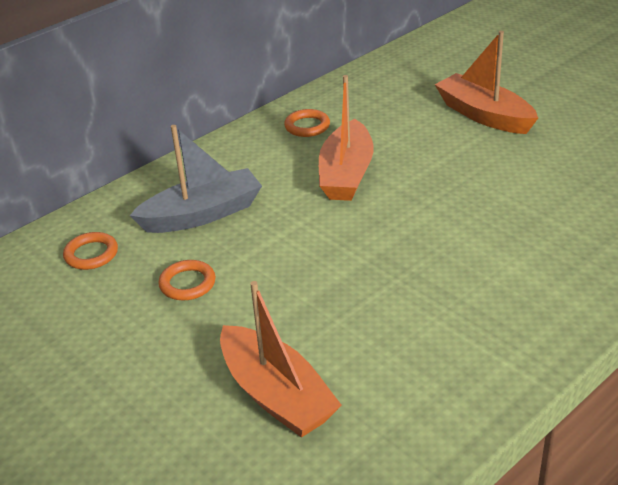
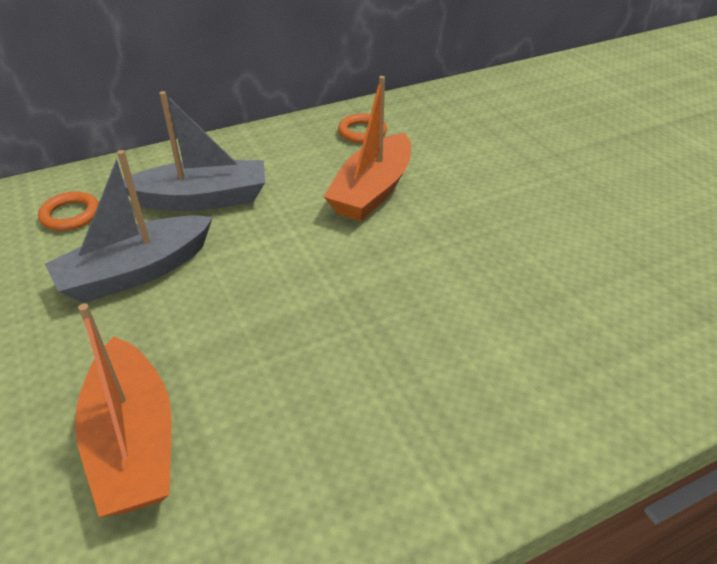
camera: 15 degrees right, 5 degrees up
(187, 284) = (136, 272): orange ring -> grey boat
(484, 115) = (555, 160): orange boat -> none

